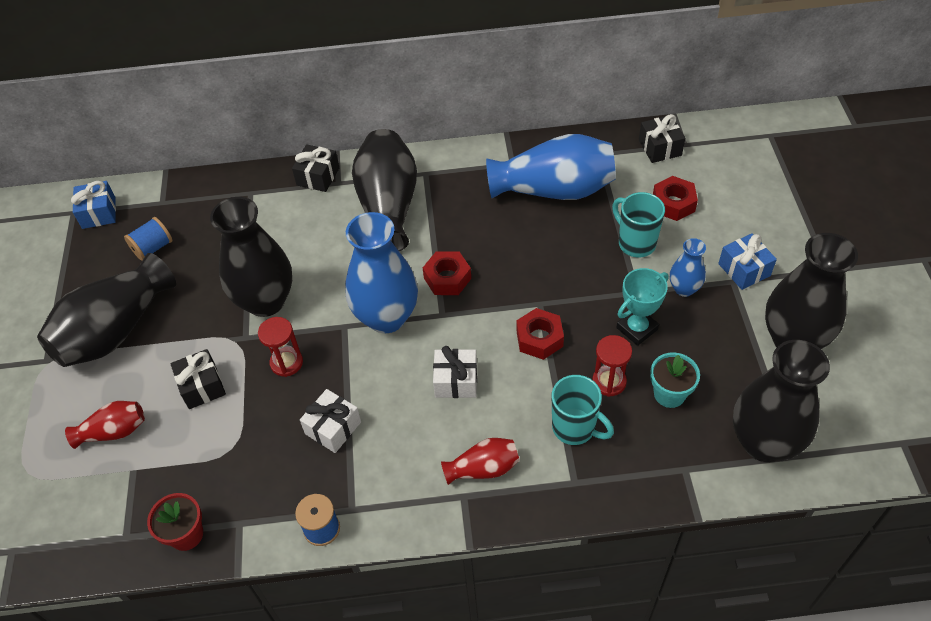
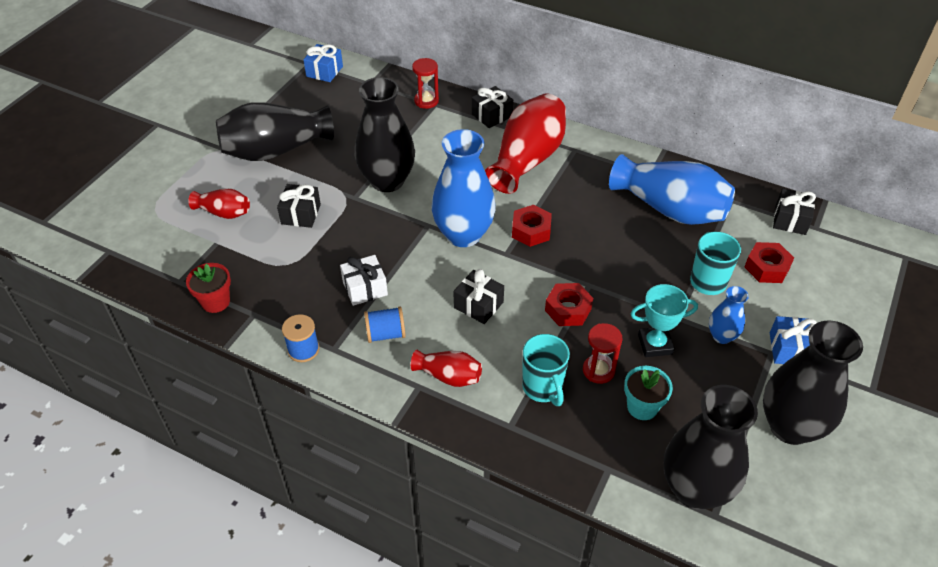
camera: 30 degrees right, 5 degrees down
(153, 248) = (341, 110): blue spool -> blue spool (385, 334)
(286, 363) = (368, 228): red hourglass -> red hourglass (426, 101)
(388, 206) = (527, 159): black vase -> red vase
(456, 381) = (478, 305): white gift -> black gift

